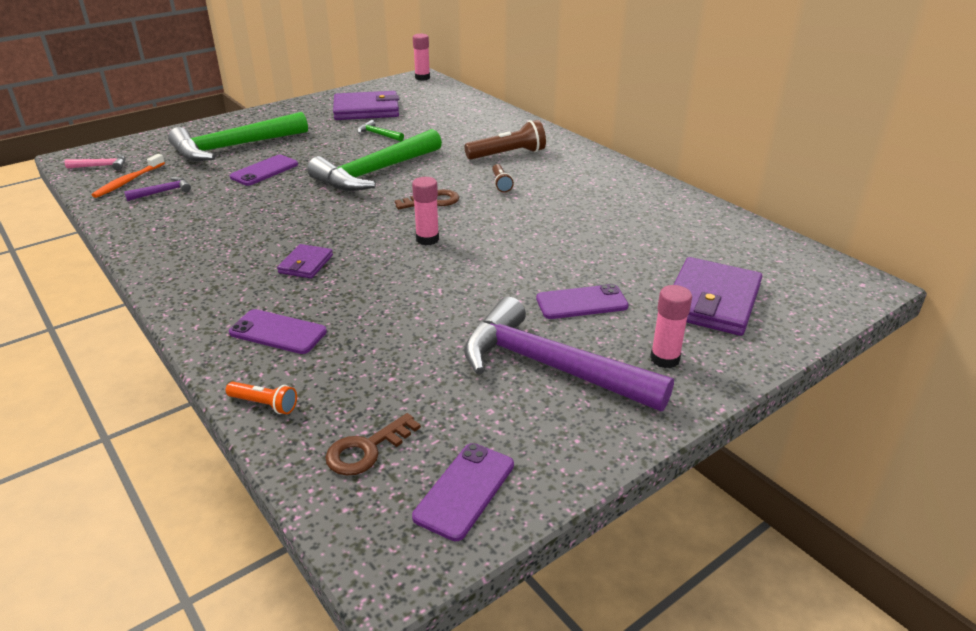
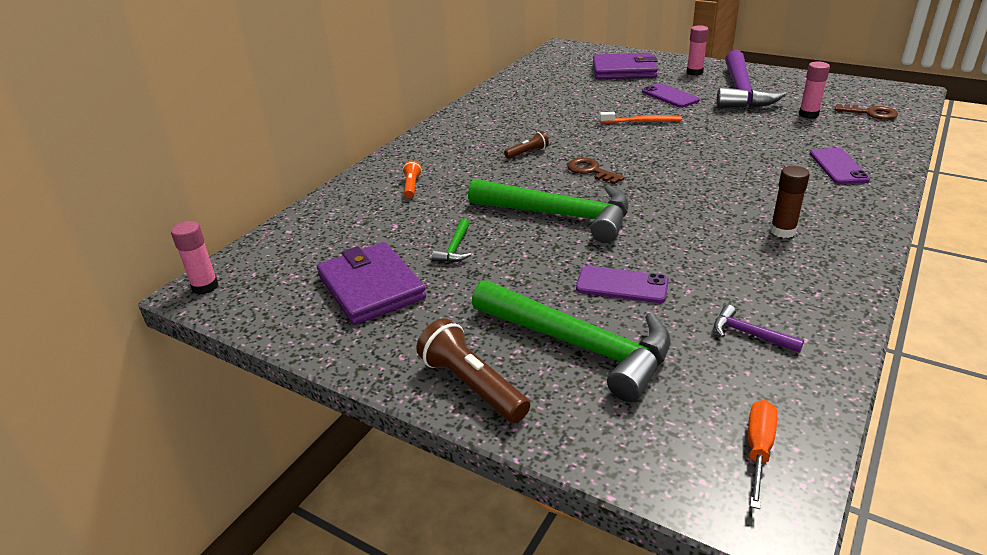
camera: 110 degrees left, 0 degrees up
(101, 166) = (758, 450): pink hammer -> orange screwdriver
(128, 181) = (762, 384): orange toothbrush -> orange toothbrush (642, 121)
(230, 248) = (782, 231): none -> brown glue stick
(264, 404) = (894, 146): orange flashlight -> orange flashlight (411, 186)
(306, 264) = (754, 188): purple wallet -> none
(427, 239) = (656, 155): pink glue stick -> pink glue stick (808, 114)
(464, 490) = (852, 90): purple phone -> none
(508, 154) = (458, 164): brown flashlight -> brown flashlight (472, 385)

